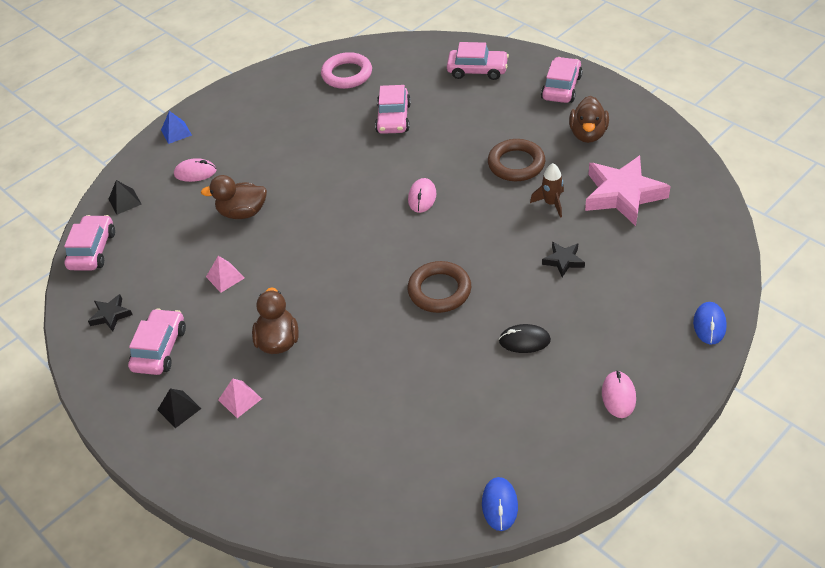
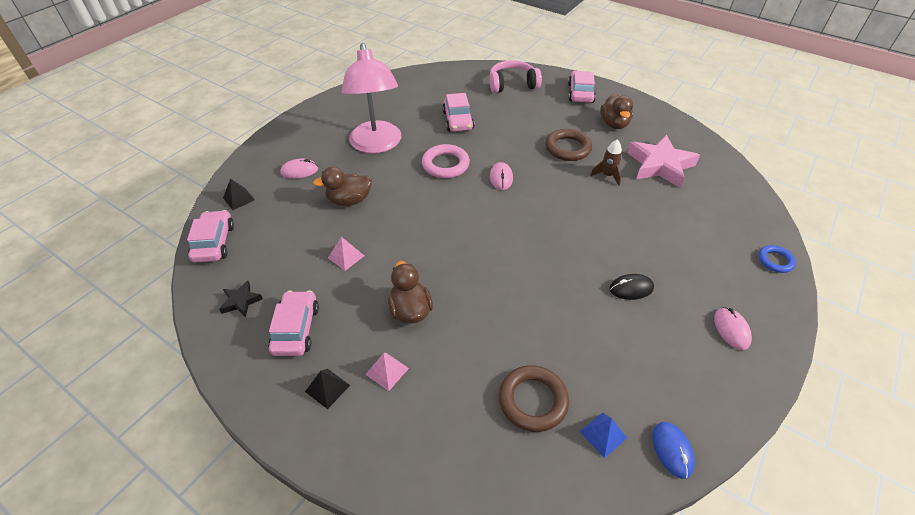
camera: 15 degrees left, 0 degrees up
(176, 132) = (276, 141): blue pyramid -> blue pyramid (603, 434)
(289, 145) = (377, 145): none -> pink lamp
(347, 74) = (410, 92): pink ring -> pink ring (445, 164)
(439, 290) = (542, 252): brown ring -> brown ring (532, 400)
(477, 70) = (512, 84): pink car -> pink headphones
(563, 261) = (635, 219): black star -> none
(709, 325) = (775, 261): blue mouse -> blue ring

